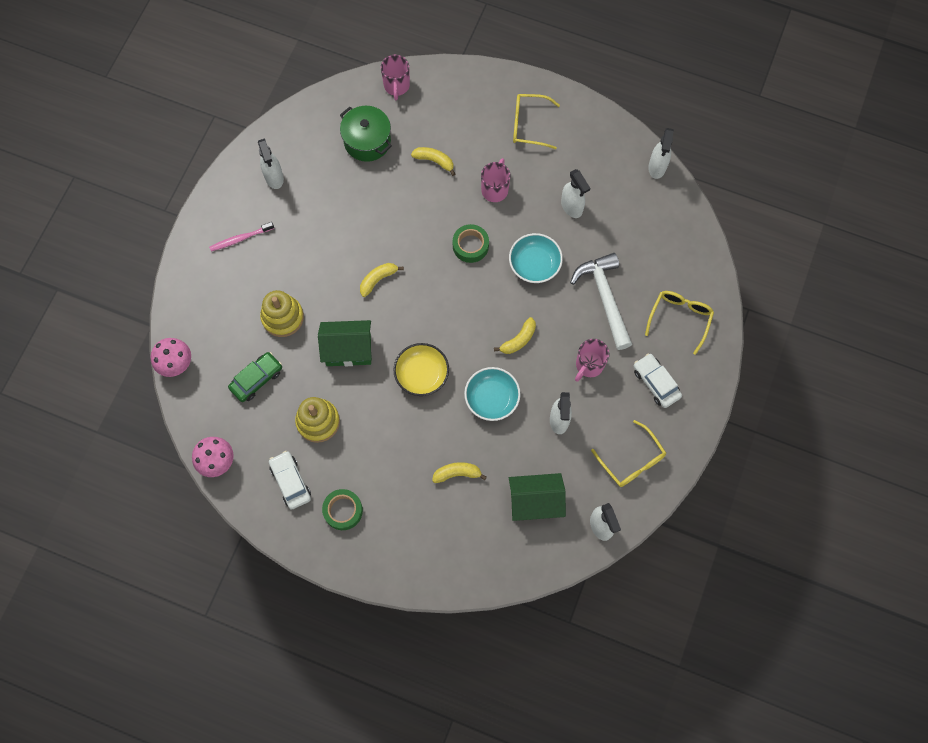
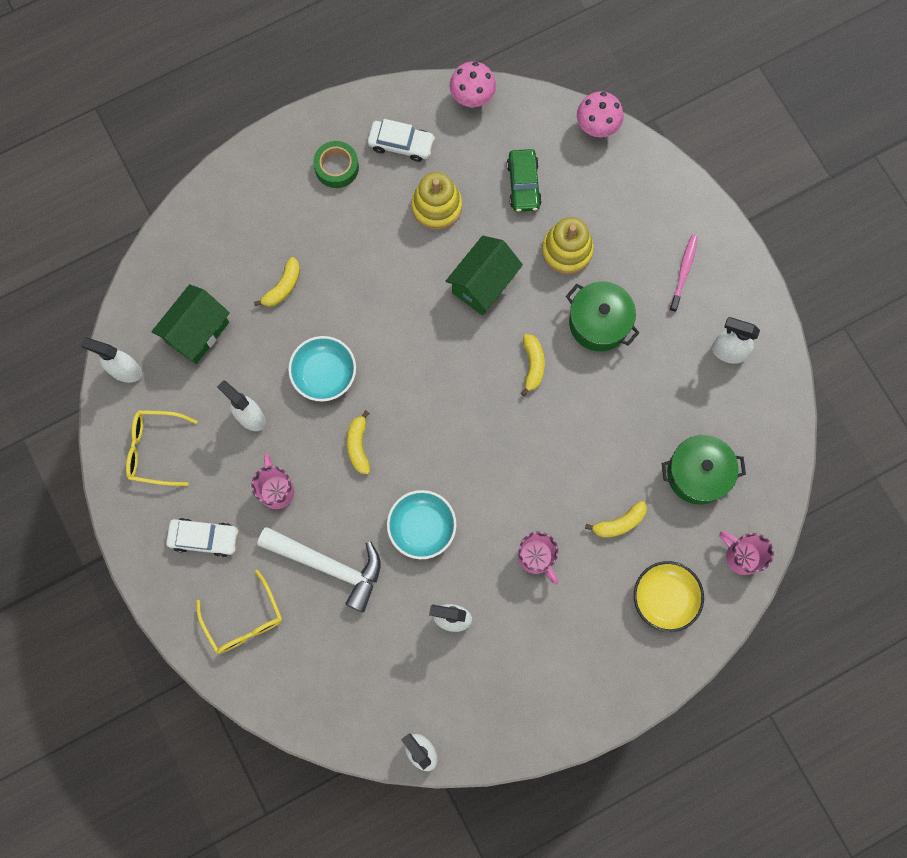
camera: 130 degrees right, 5 degrees up
(317, 262) = (599, 323): none -> green pot
(422, 374) = (402, 330): yellow bowl -> yellow bowl (665, 598)
(470, 246) = (494, 481): green tape -> none
(528, 125) = (583, 656): yellow glasses -> none

